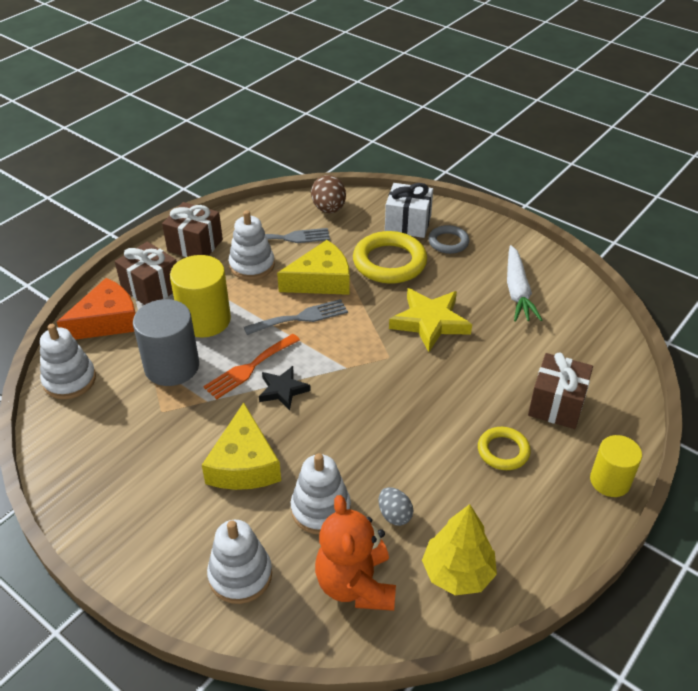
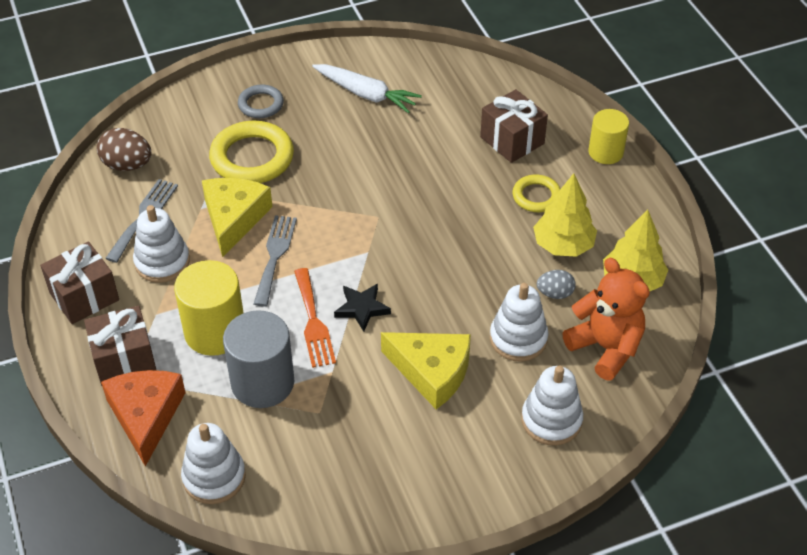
camera: 60 degrees left, 5 degrees up
(356, 584) = (605, 347): orange teddy bear -> orange teddy bear turned 150 degrees counterclockwise
(408, 224) = (207, 118): white gift -> none
(430, 322) = (357, 169): yellow star -> none
(459, 497) = (563, 245): none -> yellow tree

